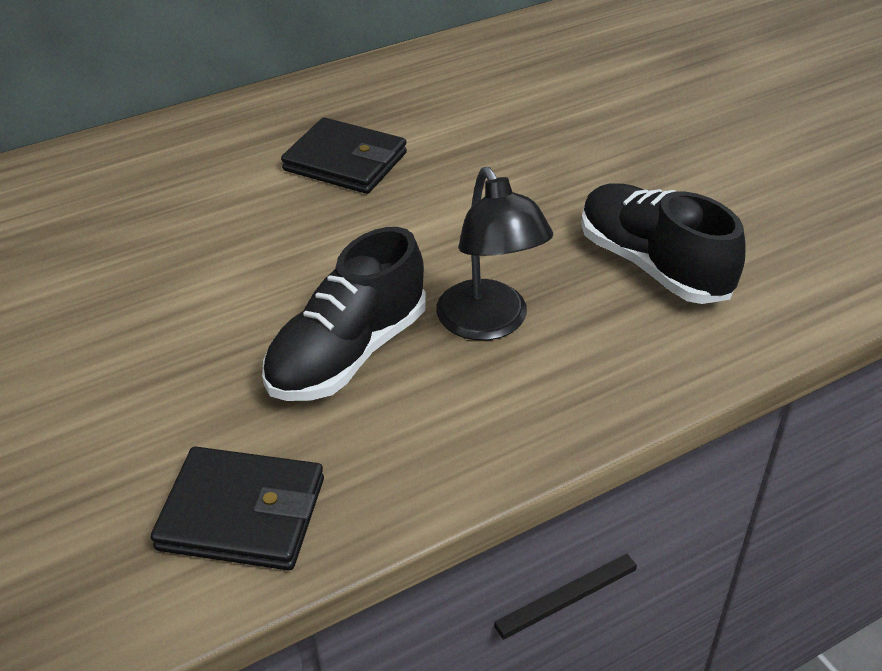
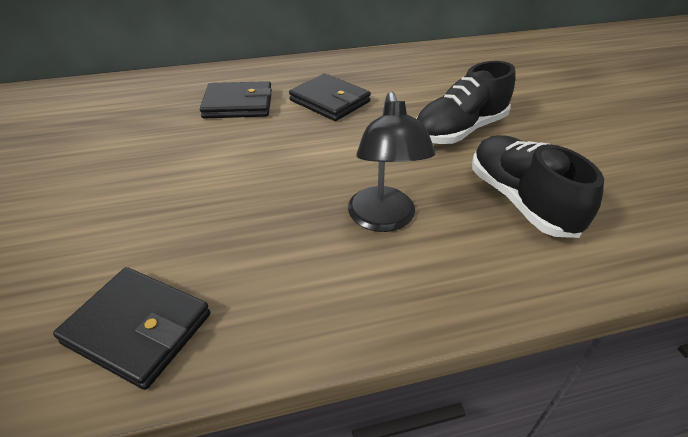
camera: 15 degrees right, 0 degrees up
(205, 190) = (238, 104): none -> black wallet
(348, 354) = (275, 221): black shoe -> black shoe (459, 131)

